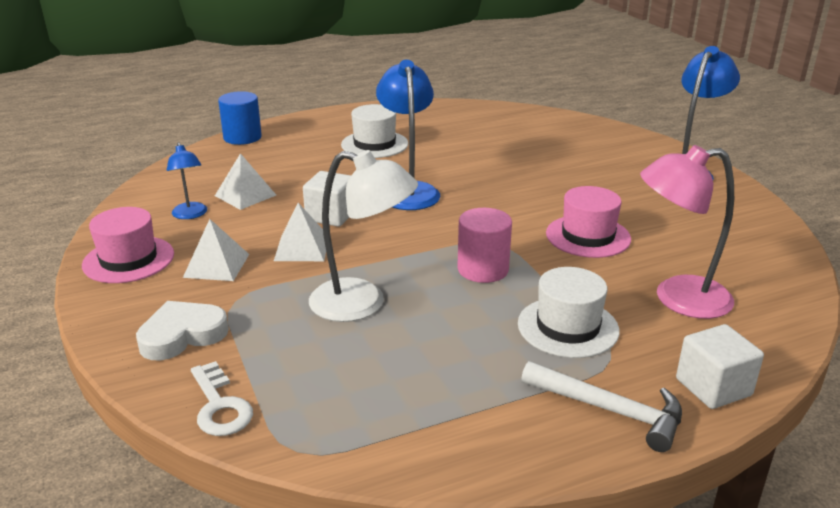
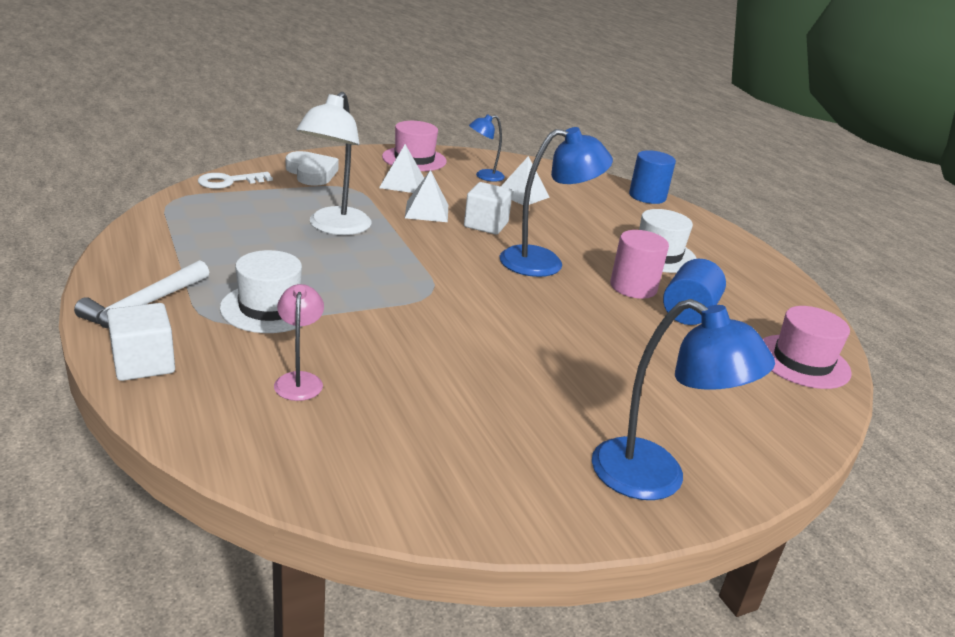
camera: 85 degrees right, 0 degrees up
(473, 143) = (688, 312): none -> blue cylinder
(483, 269) = (380, 281): pink cylinder -> pink cylinder (633, 287)
(588, 236) = (444, 350): pink hat -> pink hat (802, 361)
(677, 298) = (299, 380): pink lamp -> pink lamp, size x0.56

